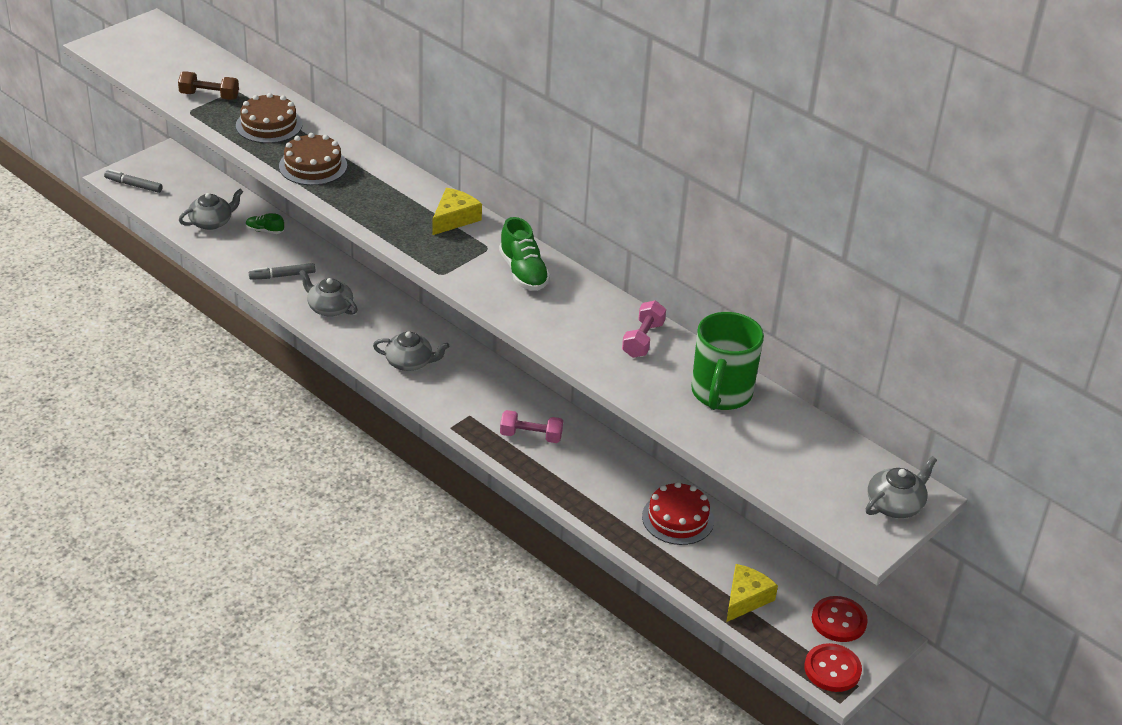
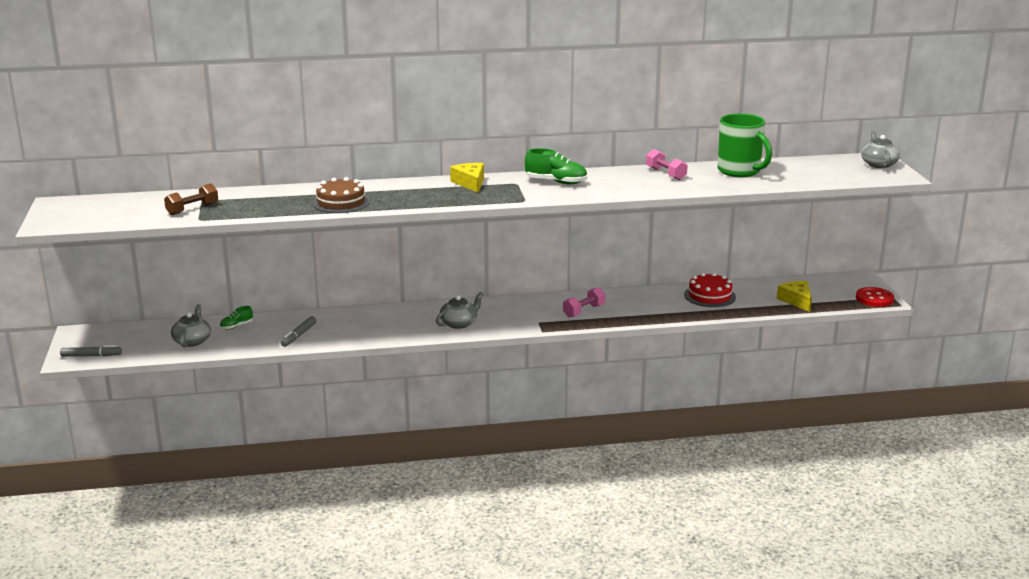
camera: 50 degrees left, 15 degrees down
(133, 185) = (91, 356): grey marker -> grey marker turned 150 degrees counterclockwise
(269, 125) = (266, 202): brown cake -> none
(329, 308) = (361, 331): grey teapot -> none
(839, 621) = (838, 284): red button -> none

